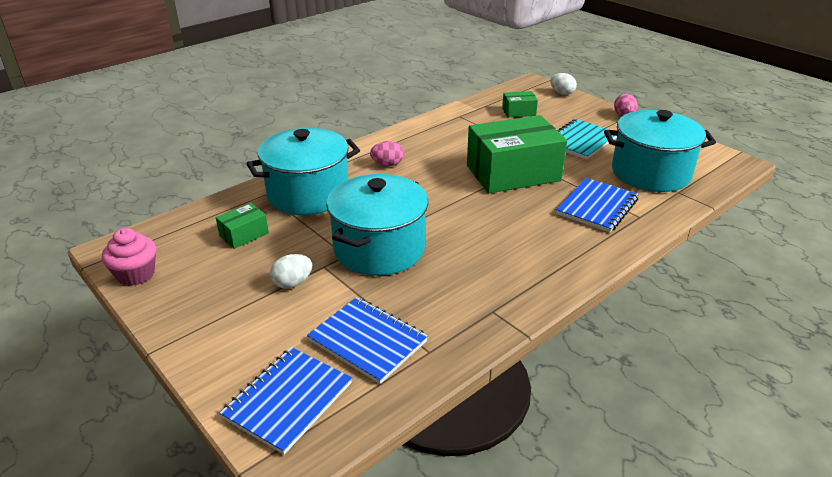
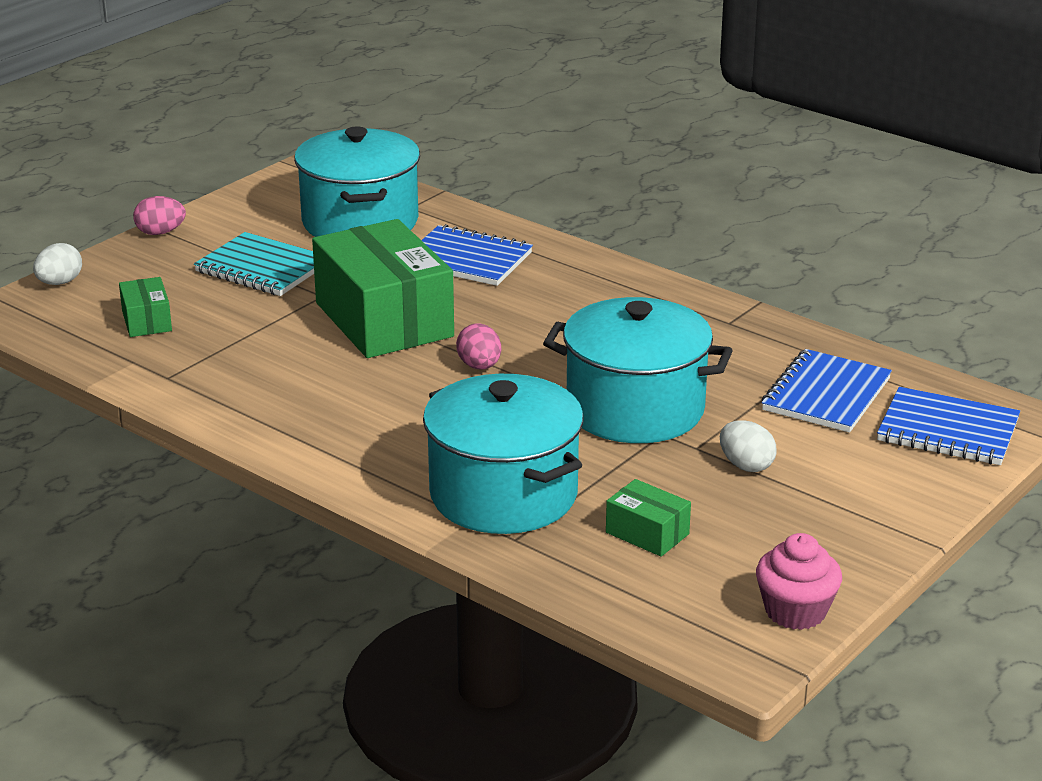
camera: 100 degrees left, 5 degrees down
(387, 164) = (379, 431): pink egg -> pink egg (479, 366)

